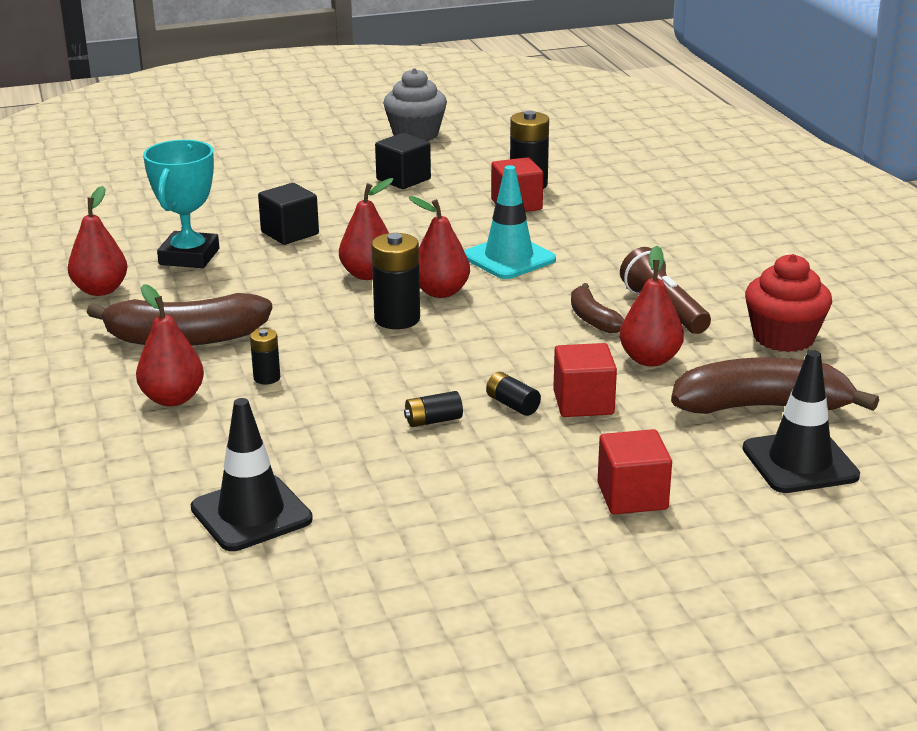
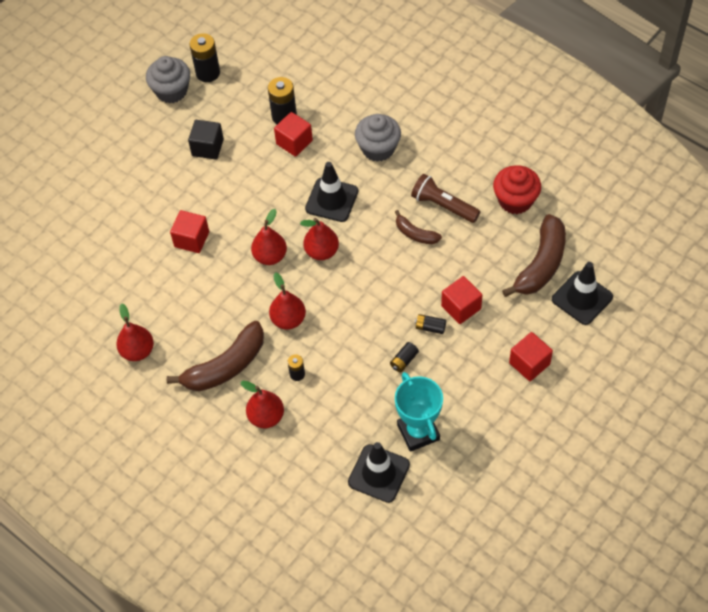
camera: 30 degrees left, 30 degrees up
(189, 257) = (156, 293): turquoise trophy -> turquoise trophy (418, 432)
(290, 233) = (191, 239): black cube -> red cube
(397, 319) = (319, 288): black battery -> black battery (208, 73)
(509, 258) = (331, 200): turquoise traffic cone -> black traffic cone
(624, 239) = (378, 148): none -> grey cupcake
(650, 359) = (466, 254): red pear -> red pear (288, 319)
(762, 407) = (541, 264): brown banana -> brown banana turned 150 degrees clockwise

